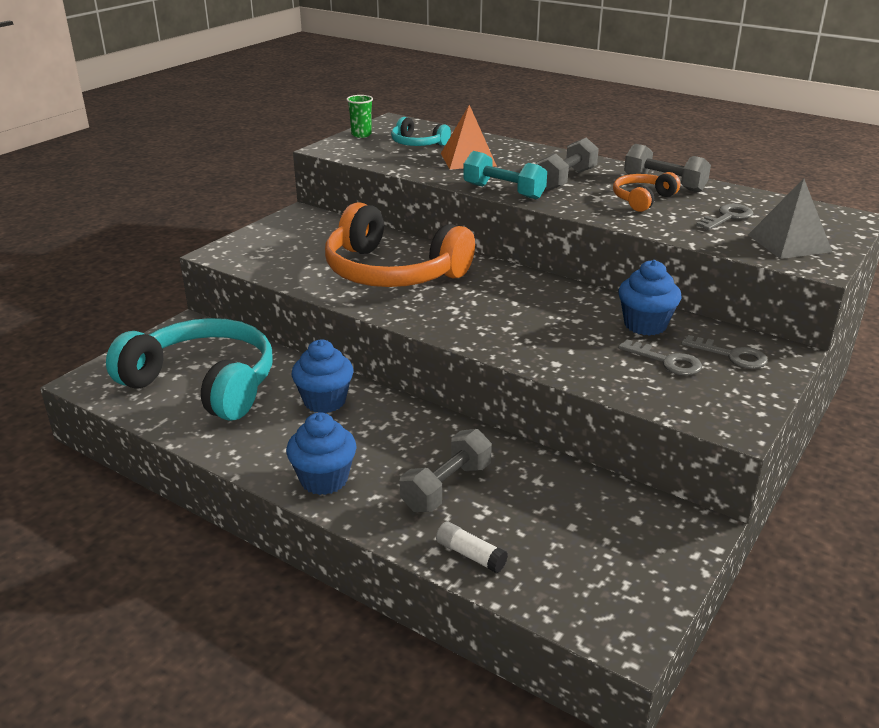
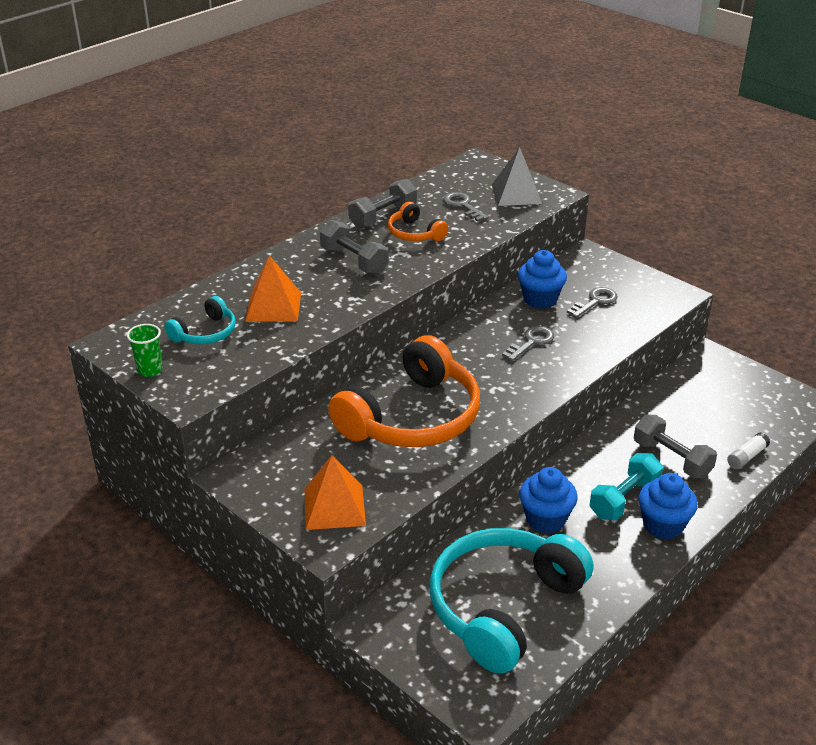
camera: 80 degrees left, 5 degrees up
(264, 252) = (334, 506): none -> orange pyramid
(504, 191) = (372, 297): turquoise dumbbell -> turquoise dumbbell (624, 499)
(731, 355) = (589, 274): grey key -> grey key (531, 342)

